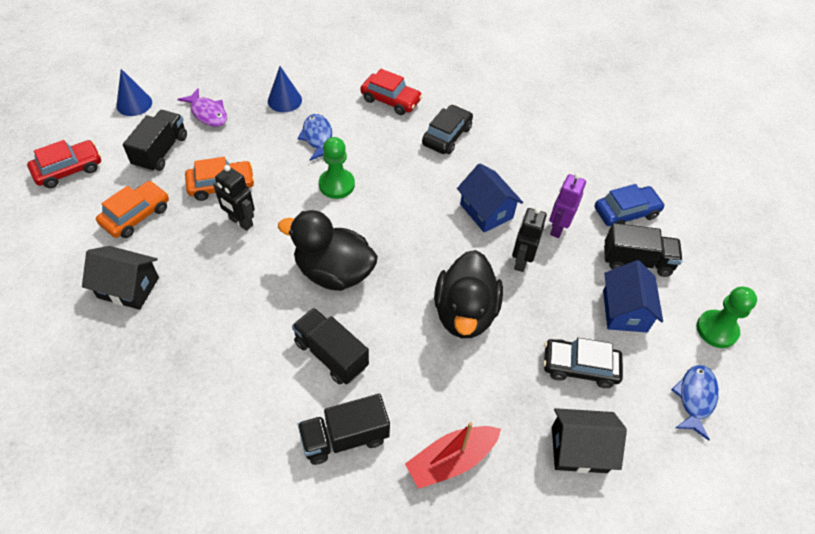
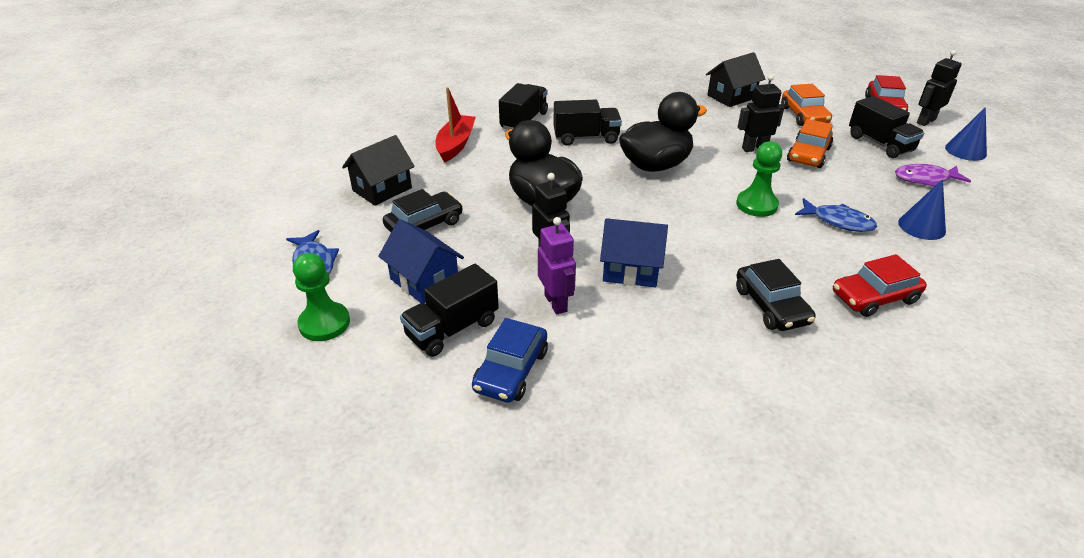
camera: 135 degrees right, 15 degrees down
(86, 137) = (925, 121): none -> black robot

